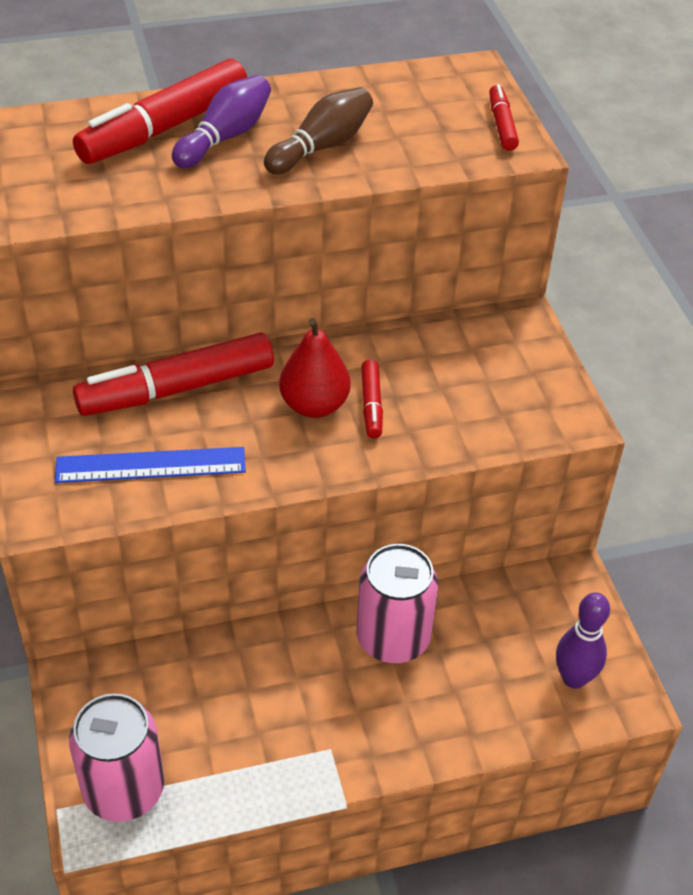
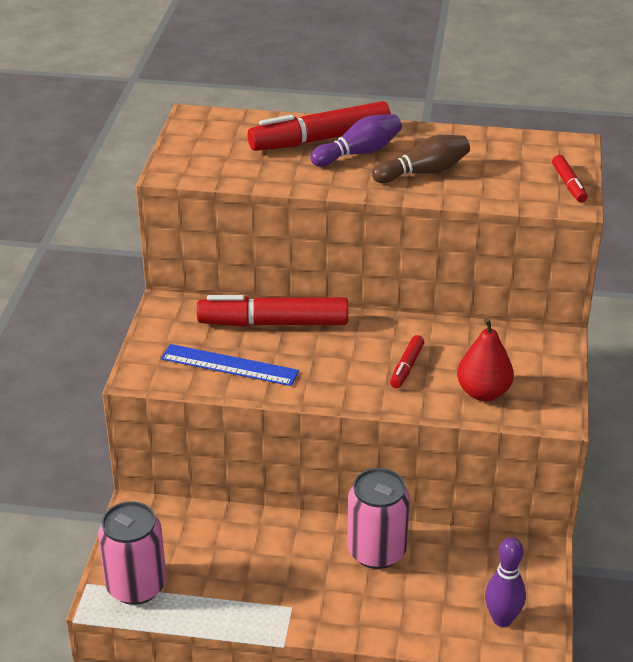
camera: 25 degrees right, 10 degrees down
(314, 405) = (364, 357): red pear -> red pear (483, 392)
(502, 125) = (568, 184): red marker -> red marker turned 150 degrees clockwise

